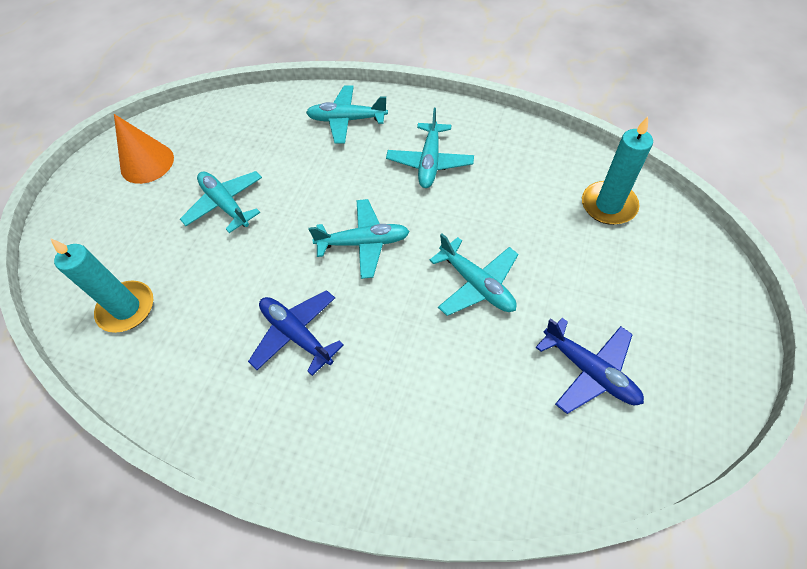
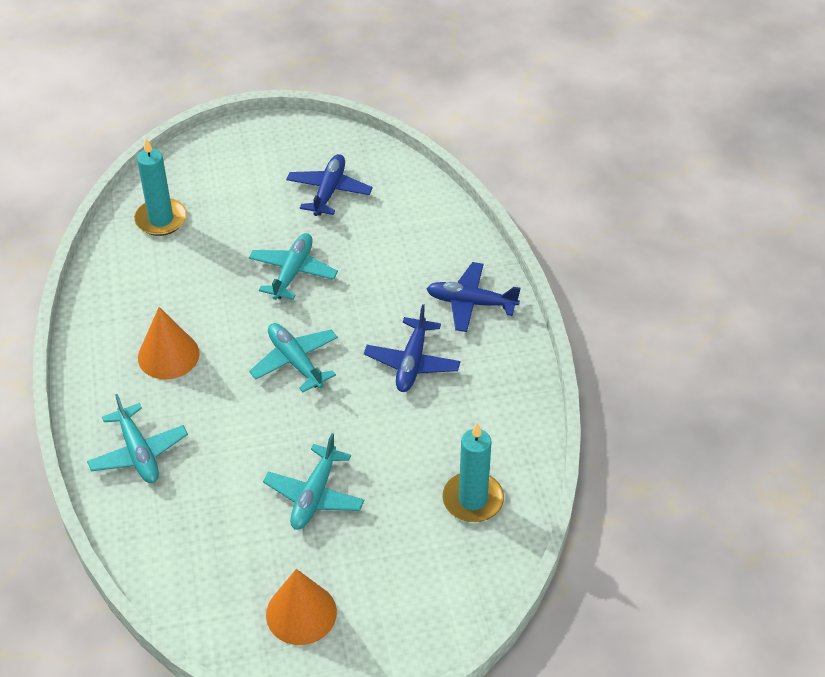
camera: 125 degrees left, 10 degrees down
(332, 434) = (471, 303): none -> blue plane
(430, 162) = (168, 355): turquoise plane -> orange cone

